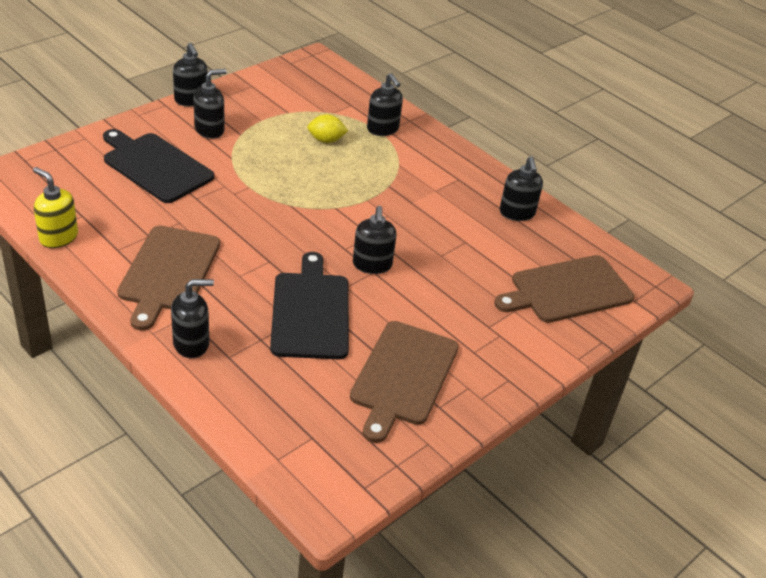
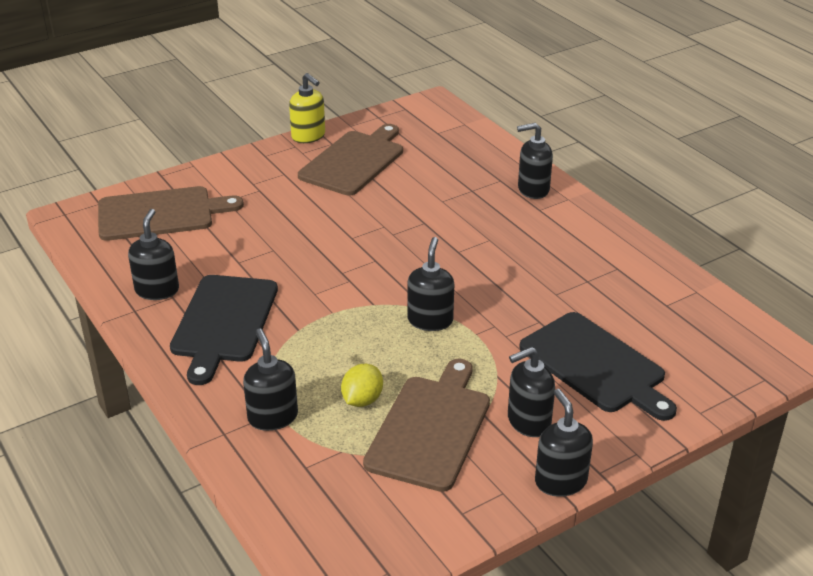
camera: 165 degrees left, 5 degrees down
(58, 237) = (683, 282): yellow soap dispenser -> yellow soap dispenser (308, 136)
(169, 272) = (561, 245): brown cutting board -> brown cutting board (430, 428)
(310, 312) = (424, 207): black cutting board -> black cutting board (224, 322)
(326, 140) = (362, 400): yellow lemon -> yellow lemon turned 75 degrees counterclockwise
(372, 265) = (351, 243): black soap dispenser -> black soap dispenser (430, 320)

